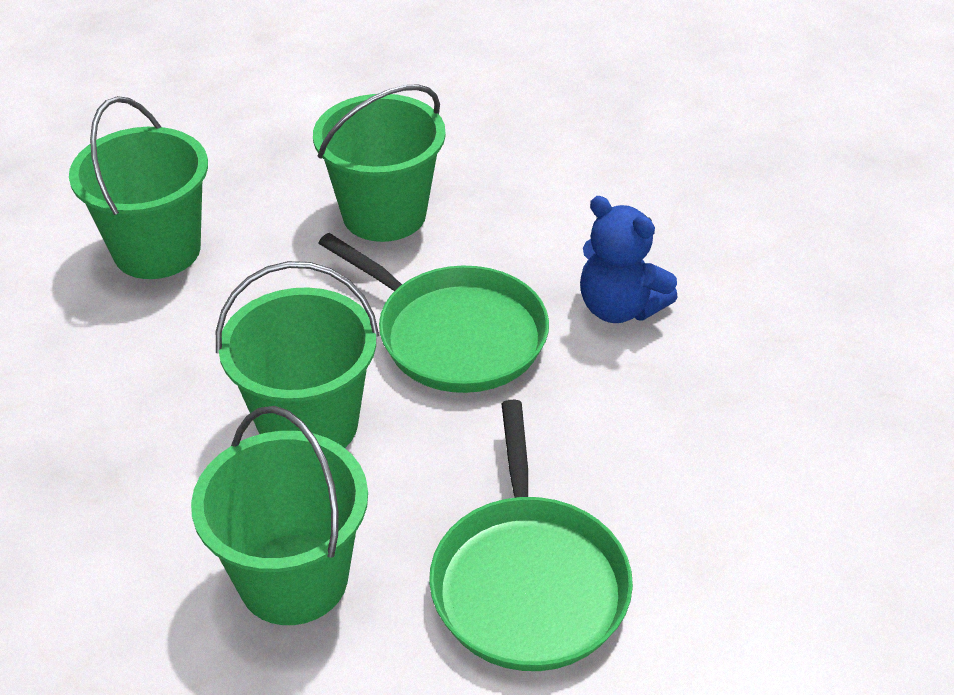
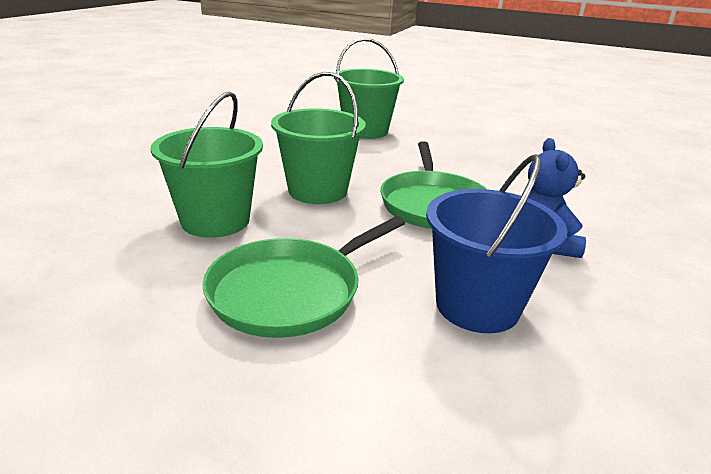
camera: 50 degrees right, 15 degrees down
(384, 214) = (474, 162): green bucket -> none
(676, 443) = (477, 306): none -> blue bucket

